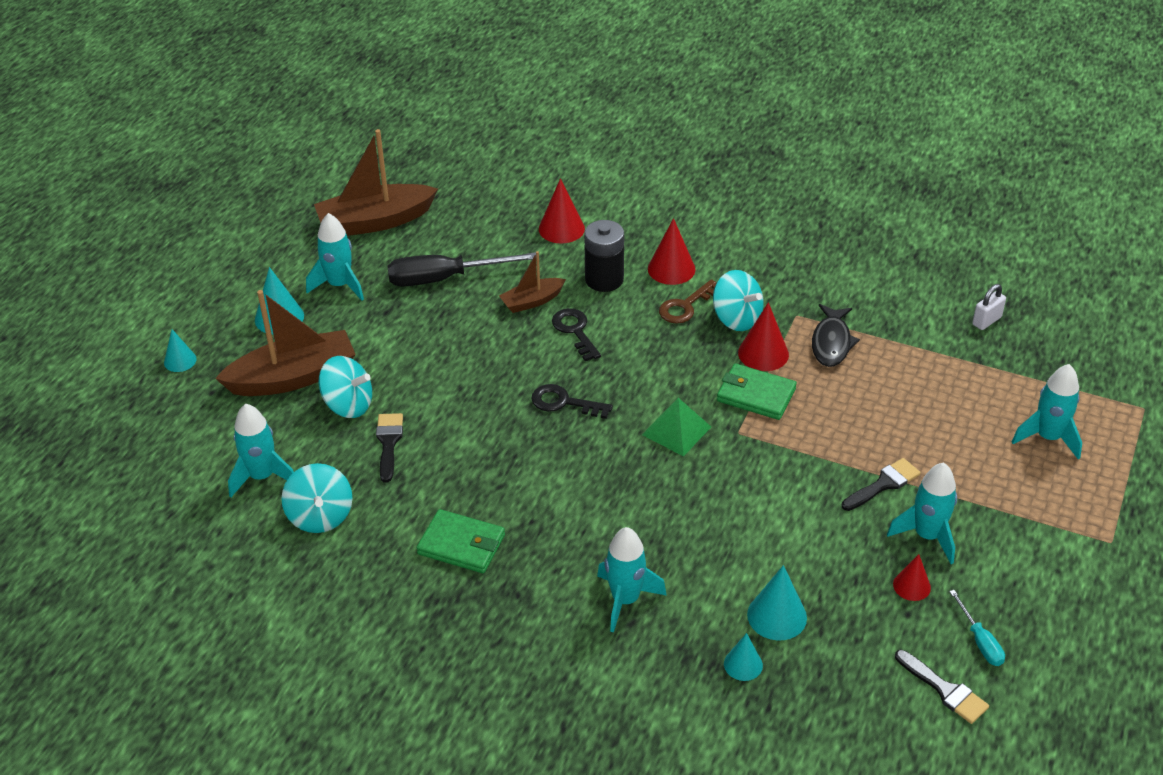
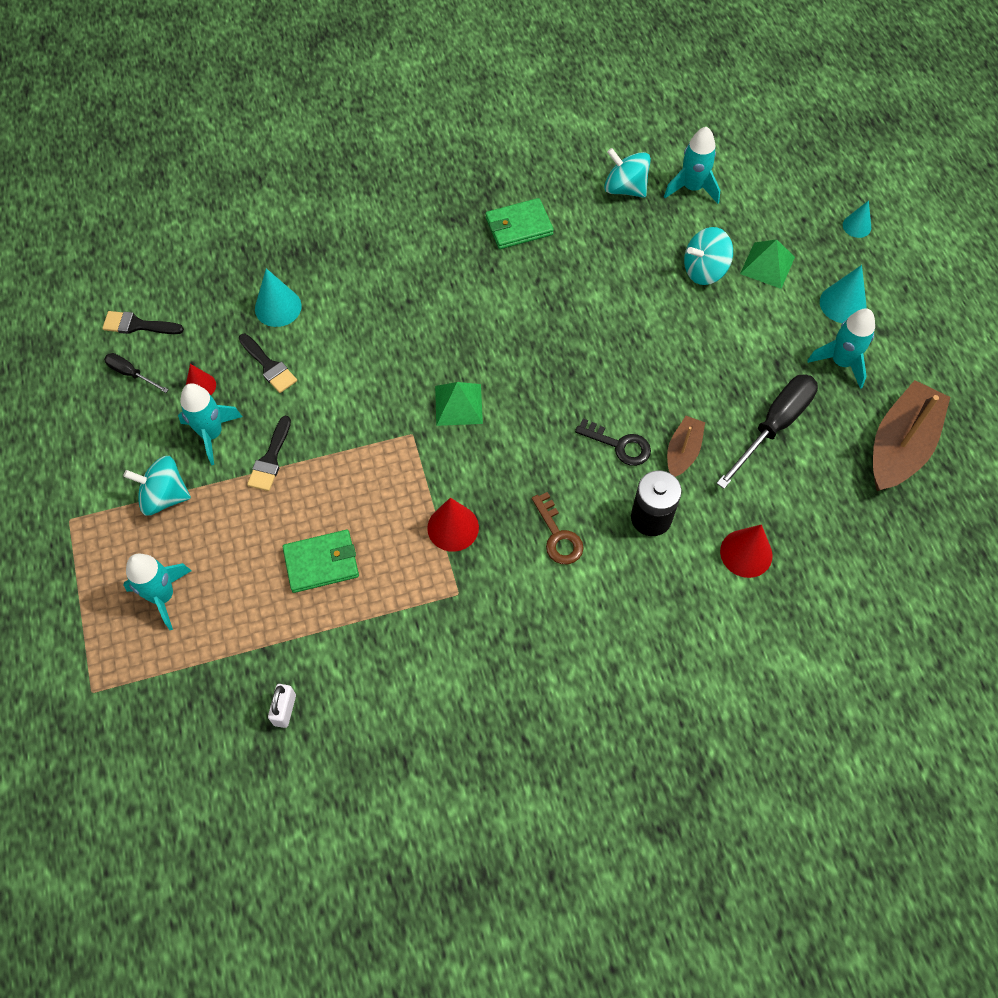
camera: 140 degrees right, 20 degrees up
(293, 377) = (767, 265): brown boat -> green pyramid
(389, 443) = (644, 261): black brush -> black brush (269, 366)
(564, 402) = (561, 373): black key -> none
(625, 600) = (383, 257): turquoise rocket -> none
(671, 269) = (608, 572): red cone -> none
(685, 306) = (558, 536): brown key -> brown key turned 150 degrees clockwise
(736, 318) = (505, 552): turquoise spinning top -> turquoise spinning top (164, 496)
(743, 664) = (277, 263): turquoise cone -> none
(756, 395) = (426, 479): green wallet -> green wallet (321, 563)
(831, 342) = (405, 581): black fish -> none
(980, 641) = (131, 374): turquoise screwdriver -> black screwdriver

